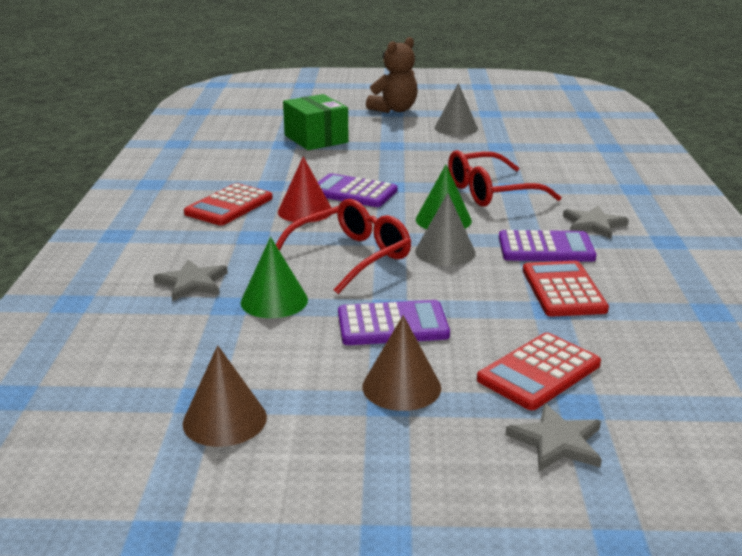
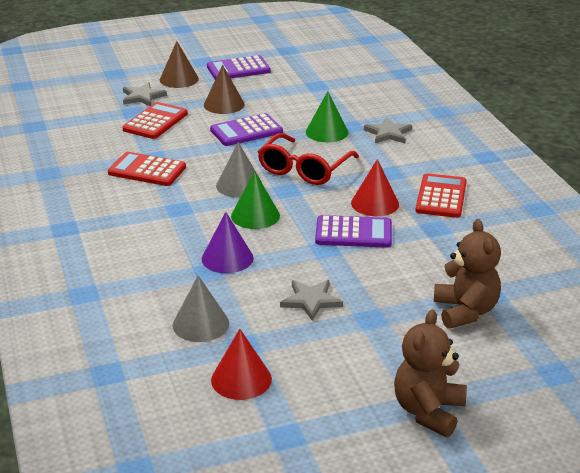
camera: 160 degrees right, 5 degrees up
(224, 420) = (296, 80): brown cone -> brown cone (179, 79)
(316, 139) = (465, 311): green box -> brown teddy bear
(456, 128) = (315, 377): grey cone -> grey cone (200, 324)
(490, 192) = (227, 258): red glasses -> purple cone
(509, 133) = (241, 379): none -> red cone
(545, 248) = (164, 202): purple calculator -> purple calculator (238, 69)
(563, 290) = (147, 170): red calculator -> red calculator turned 135 degrees clockwise
(593, 225) = (126, 234): grey star -> grey star (311, 301)

